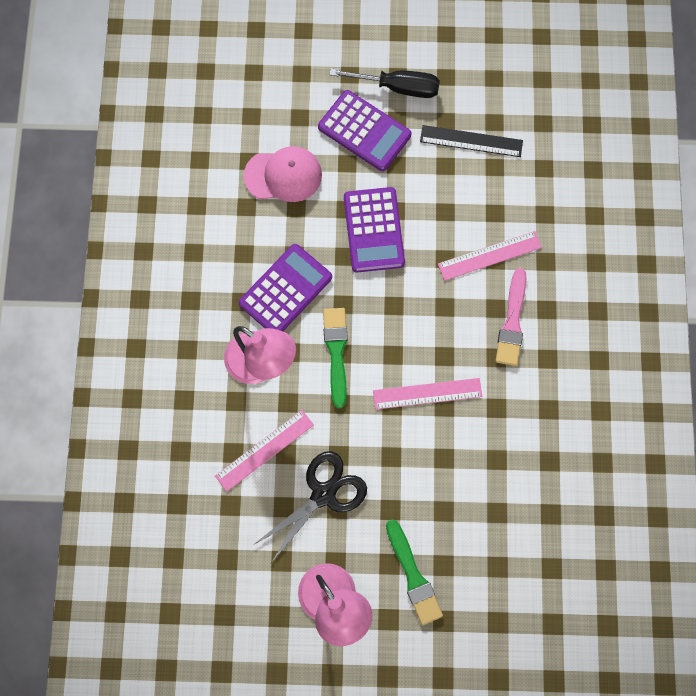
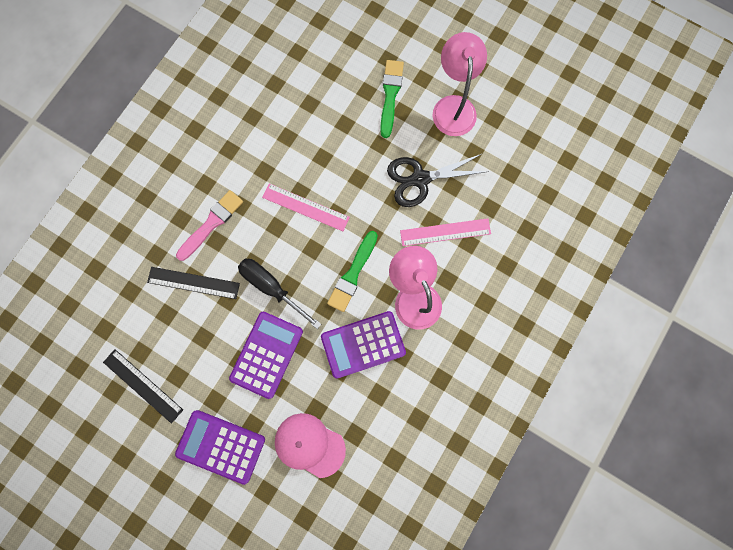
camera: 150 degrees left, 5 degrees up
(364, 131) = (221, 446): purple calculator -> purple calculator turned 45 degrees counterclockwise
(397, 87) = (168, 471): black screwdriver -> black screwdriver (272, 288)
(489, 256) = (193, 282): pink ruler -> black ruler

